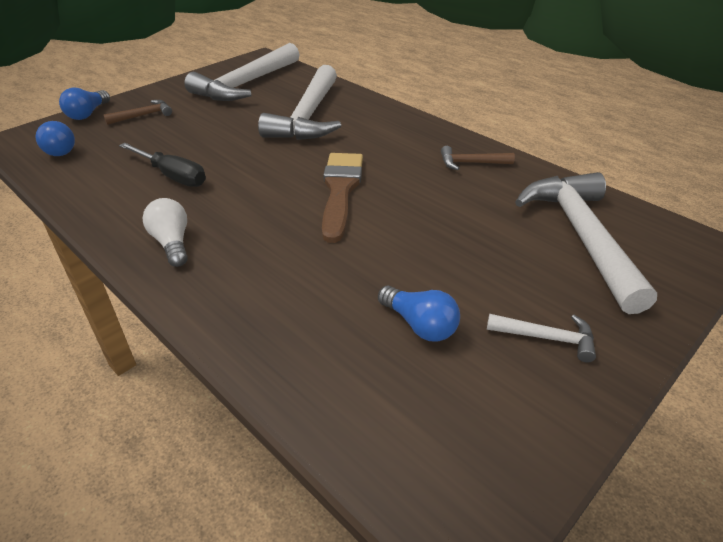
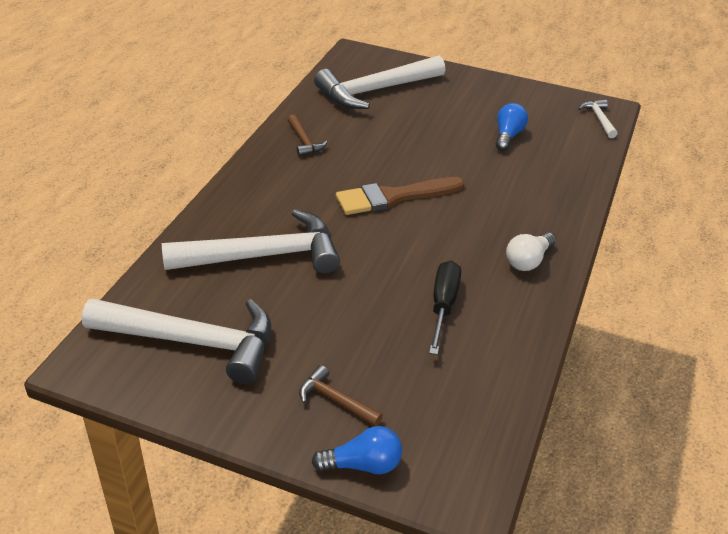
camera: 115 degrees left, 0 degrees up
(58, 149) = (461, 432): blue light bulb -> none
(546, 338) = (480, 97): white hammer -> white hammer (599, 119)

